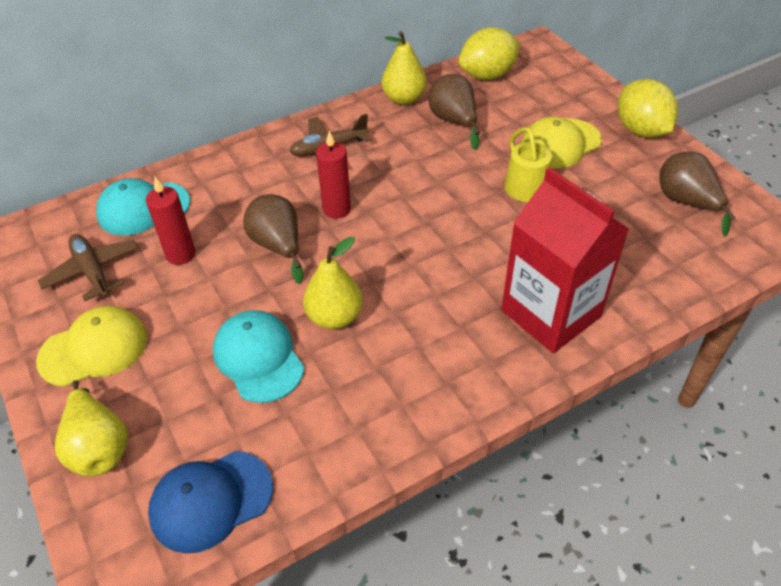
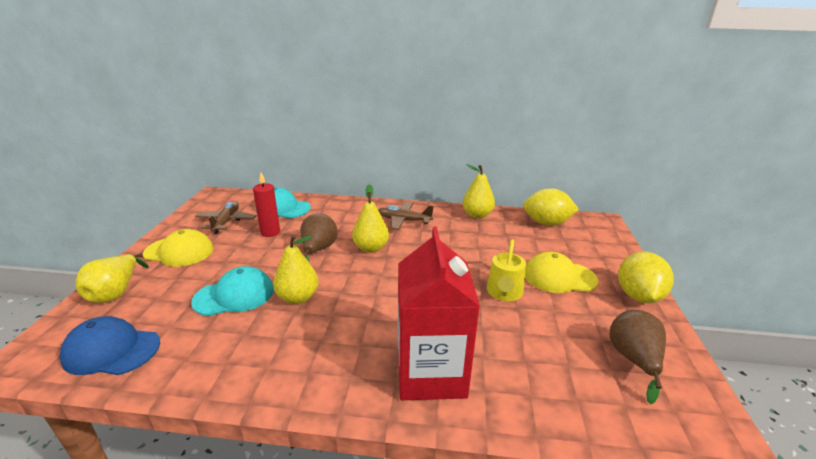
camera: 35 degrees right, 20 degrees down
(258, 358) = (234, 295): turquoise cap -> turquoise cap turned 60 degrees clockwise
(336, 209) = (371, 248): red candle -> yellow pear
(454, 121) = (495, 237): brown pear -> none

